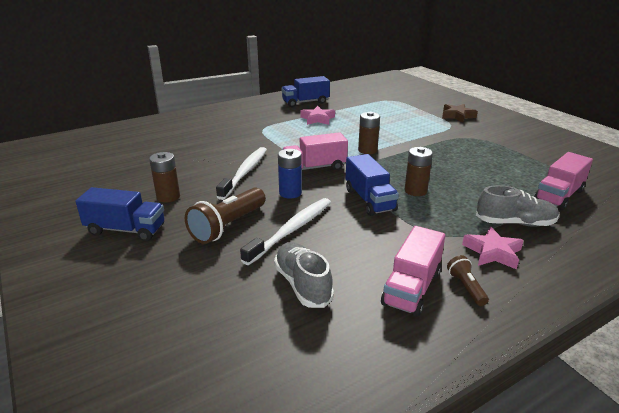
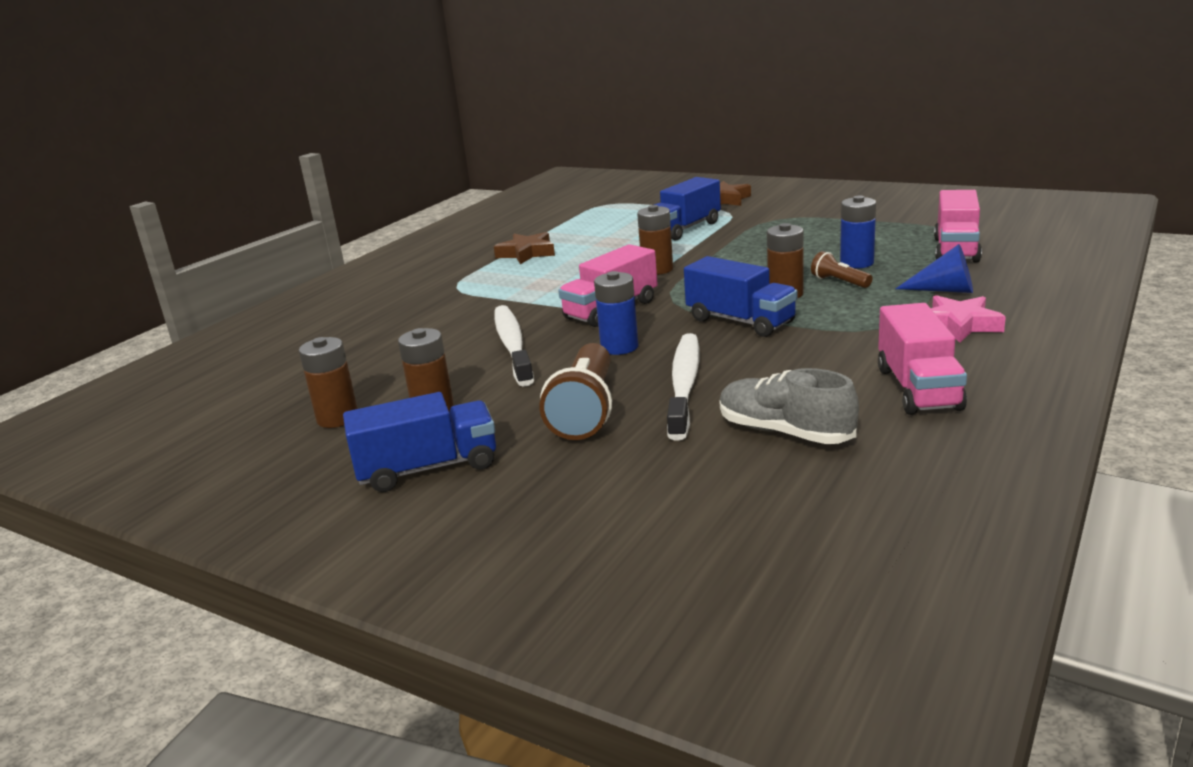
camera: 25 degrees left, 5 degrees down
(128, 185) = (337, 418): none -> brown battery
(305, 102) = (475, 238): blue truck -> blue truck (684, 229)
(317, 119) = (526, 253): pink star -> brown star
(466, 287) = (975, 366): brown flashlight -> brown flashlight (839, 282)
(483, 184) = (857, 263): none -> blue battery
(515, 223) = (944, 290): grey shoe -> blue cone

